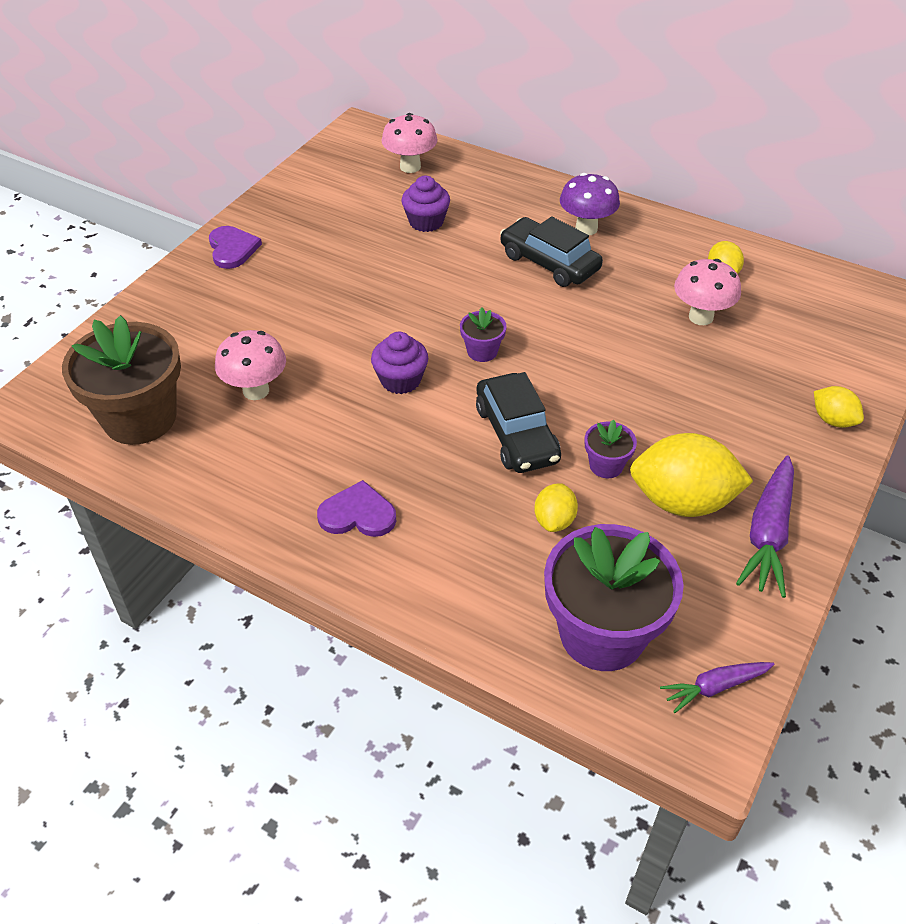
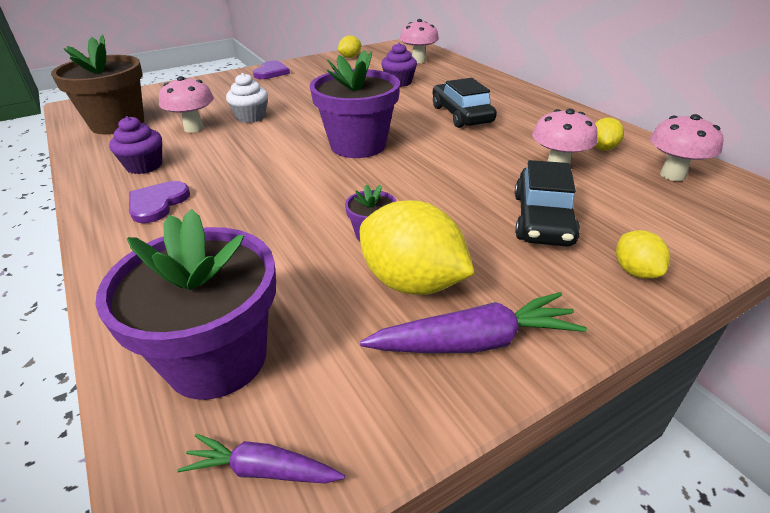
camera: 30 degrees right, 10 degrees down
(306, 347) = (251, 117): none -> white cupcake
(358, 514) = (157, 203): purple heart -> purple heart turned 105 degrees counterclockwise
(400, 380) = (284, 145): purple cupcake -> purple cupcake (144, 166)
(482, 351) = (358, 145): purple flower pot -> purple flower pot, size x2.23
(516, 434) = (325, 194): black car -> black car (542, 219)
(554, 520) = (285, 256): yellow lemon -> yellow lemon (350, 57)
(586, 228) = (509, 105): purple mushroom -> none
(768, 534) = (474, 342): purple carrot -> purple carrot turned 150 degrees counterclockwise
(801, 292) = (672, 175): none -> pink mushroom

